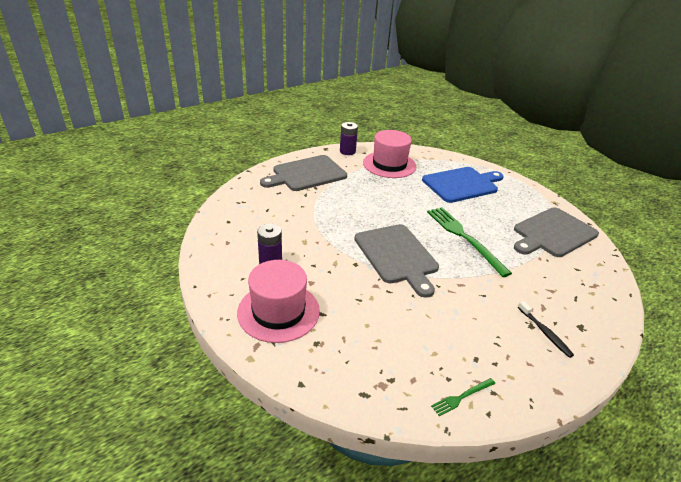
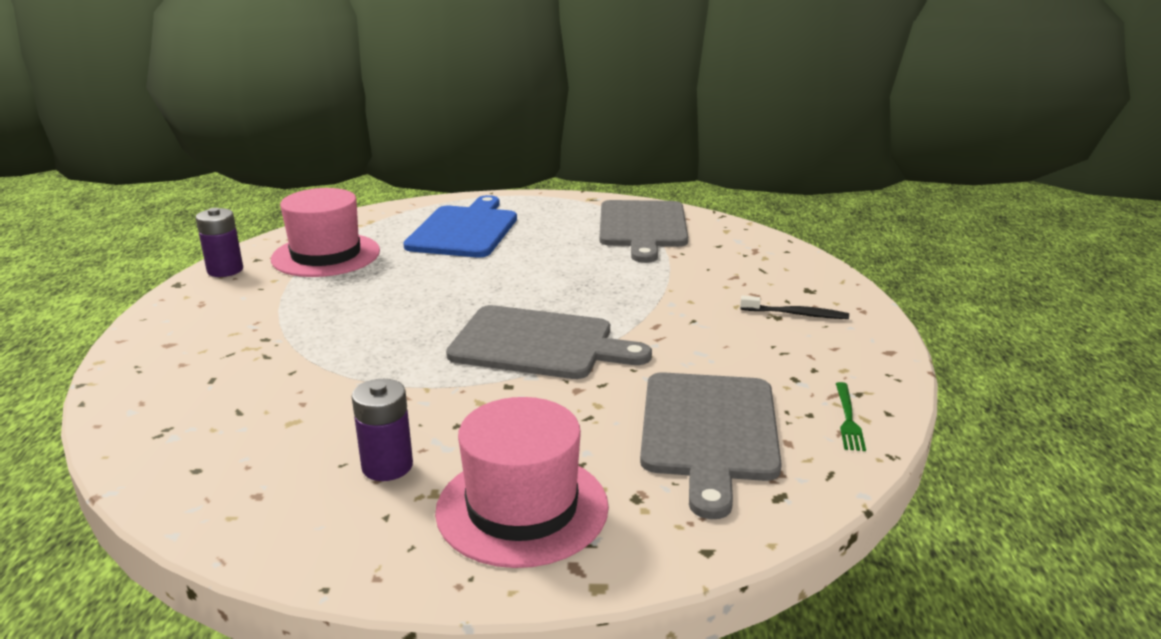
camera: 50 degrees left, 10 degrees down
(306, 174) = (213, 331): grey cutting board -> grey cutting board (709, 431)
(464, 237) = (572, 280): green fork -> none

